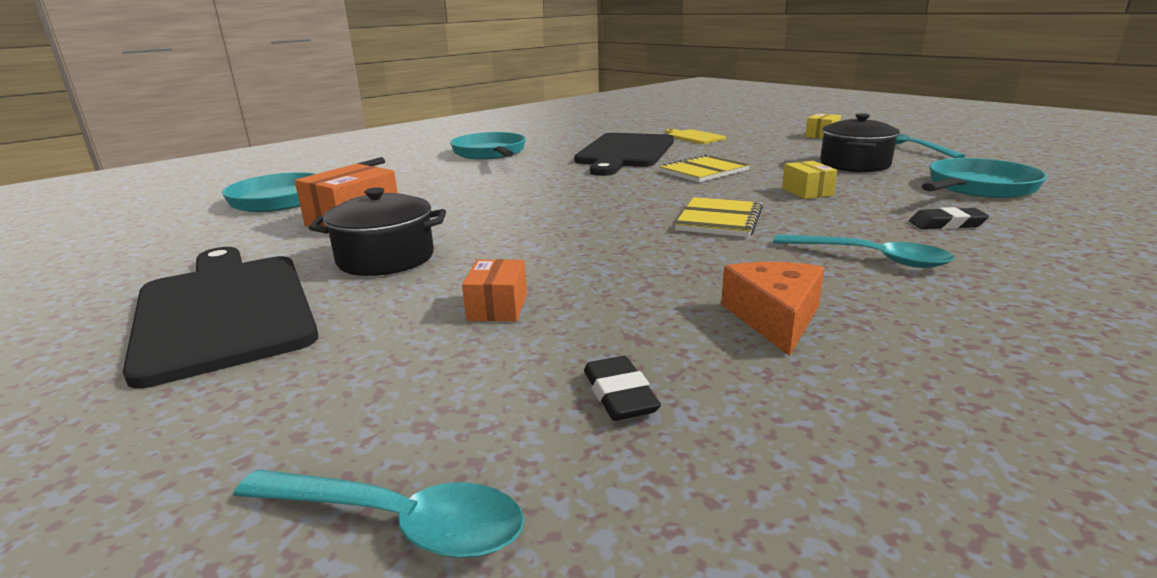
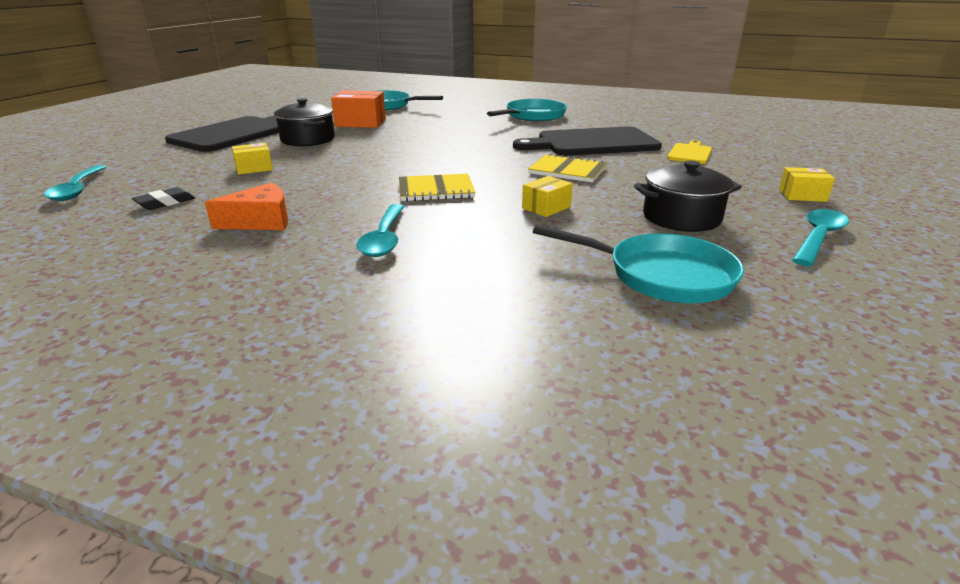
camera: 60 degrees right, 5 degrees up
(497, 307) = (254, 168): orange box -> yellow box
(946, 224) = (501, 262): black eraser -> none

